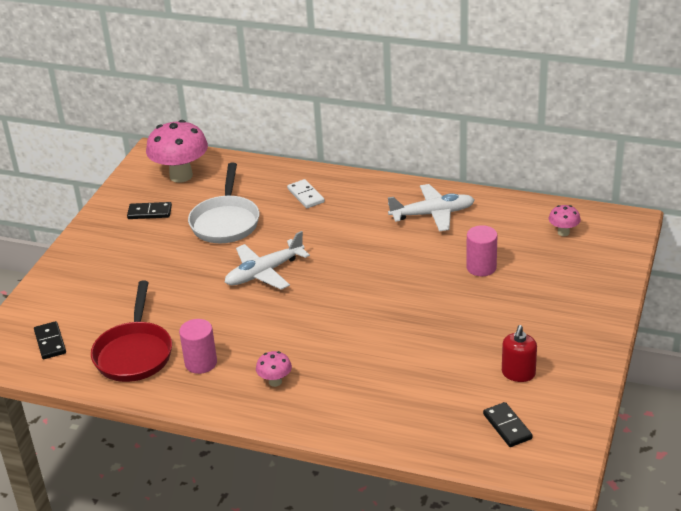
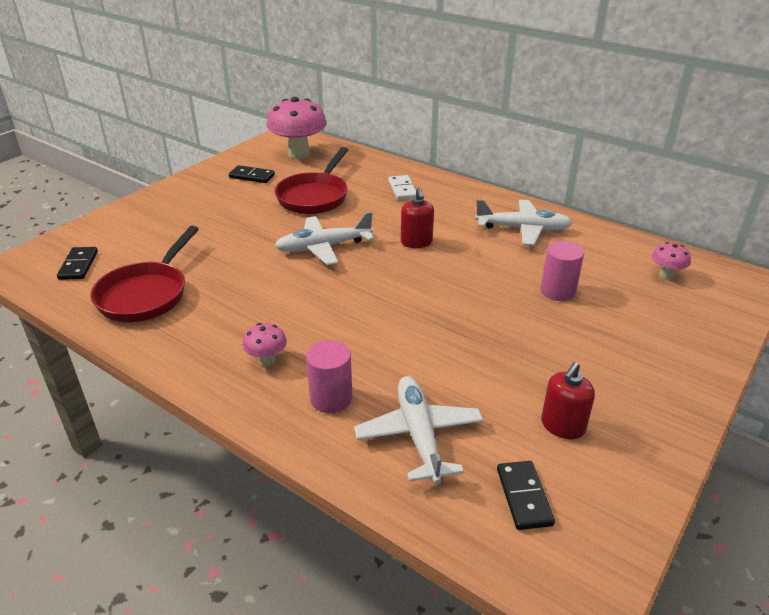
camera: 15 degrees right, 0 degrees up
(201, 363) = (203, 320): pink cylinder -> pink cylinder (331, 398)
(225, 221) = (314, 196): white pan -> red pan
(344, 248) = (416, 242): none -> red soap dispenser
(419, 405) = (419, 435): none -> white plane

